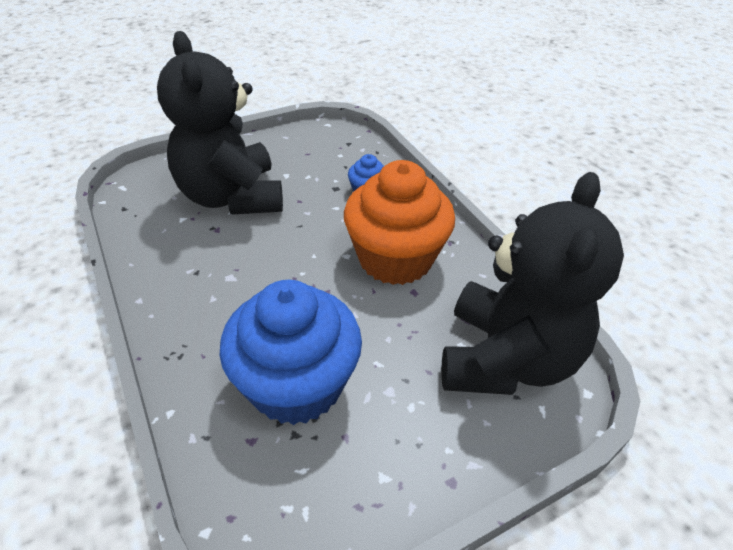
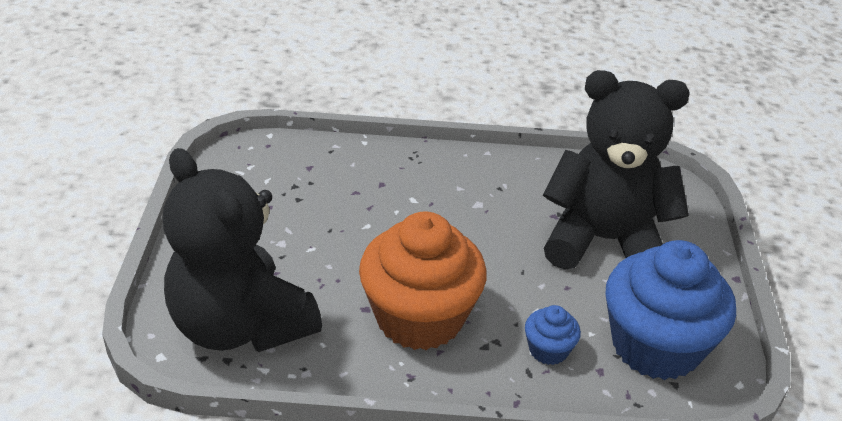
camera: 120 degrees right, 5 degrees down
(296, 384) = (333, 200): blue cupcake -> blue cupcake (656, 346)

